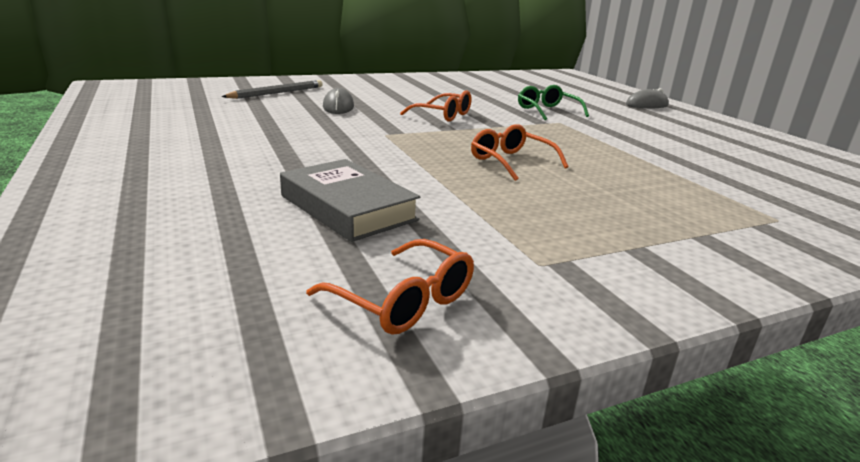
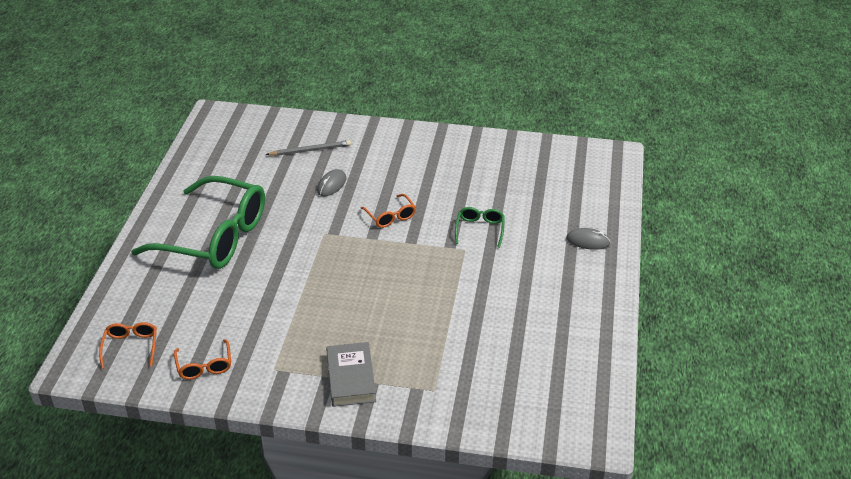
camera: 35 degrees right, 15 degrees up
(221, 158) = (215, 237): none -> green glasses
(348, 208) = (236, 302): grey book -> grey book (351, 378)
(511, 162) = (362, 289): orange glasses -> orange glasses (131, 347)

